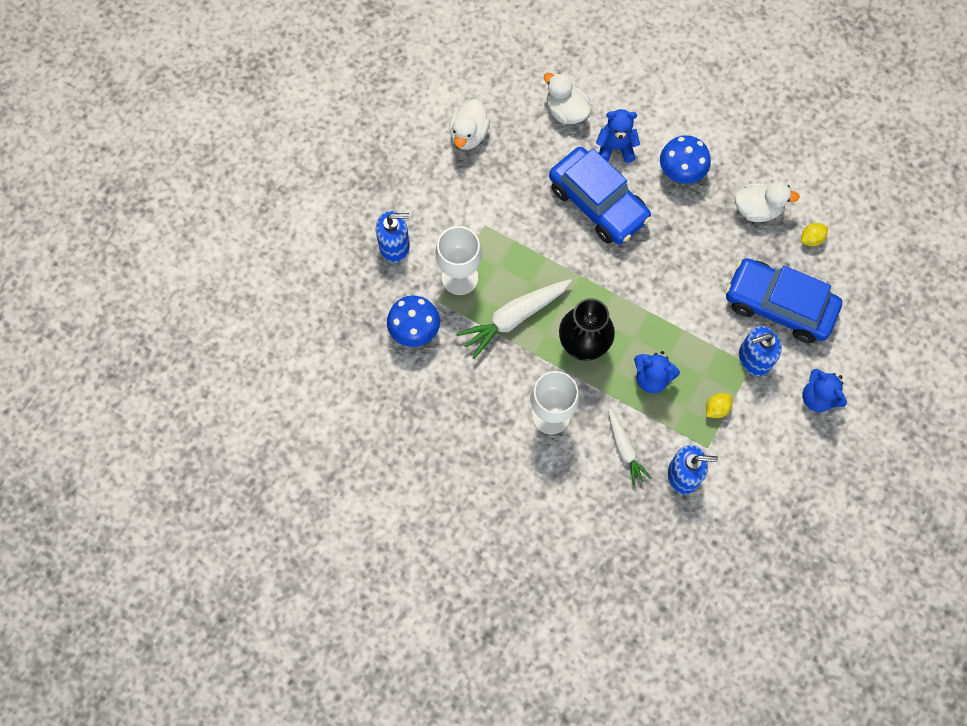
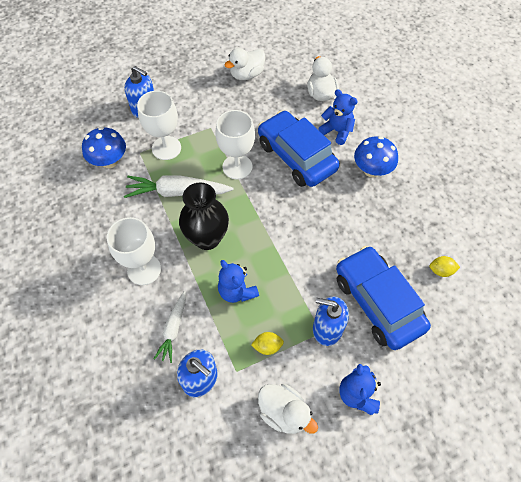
camera: 35 degrees right, 10 degrees down
(549, 252) = (237, 167): none -> white goblet
(598, 203) = (296, 156): blue car -> blue car turned 150 degrees clockwise
(757, 210) = (411, 226): white duck -> white duck (284, 412)

